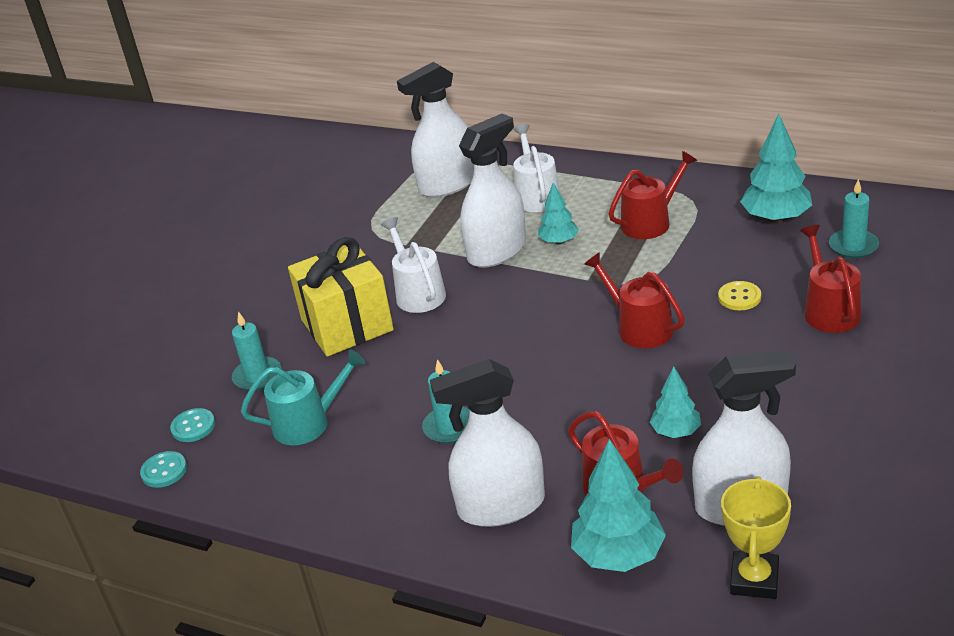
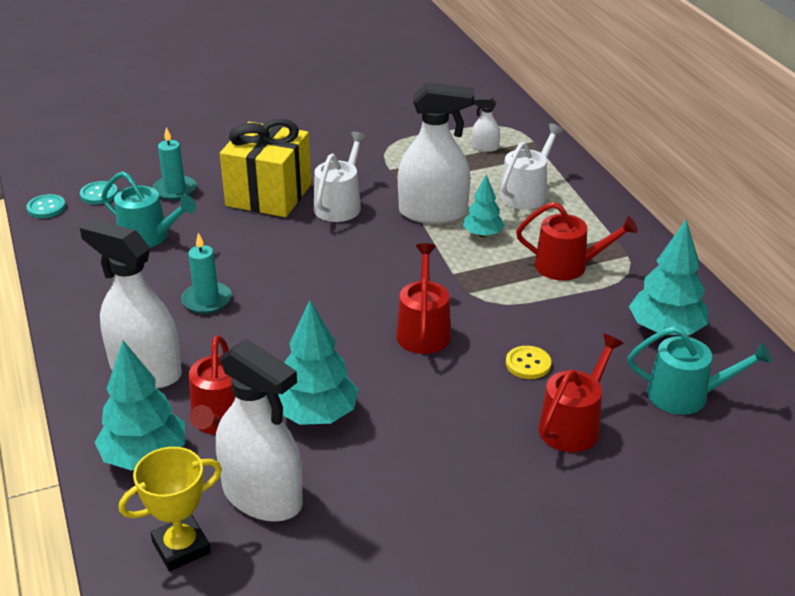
camera: 40 degrees right, 0 degrees up
(448, 184) = (485, 147): white spray bottle -> white spray bottle, size x0.43
(676, 432) = (316, 415): turquoise tree -> turquoise tree, size x1.68
(853, 246) = (686, 395): turquoise candle -> turquoise watering can

